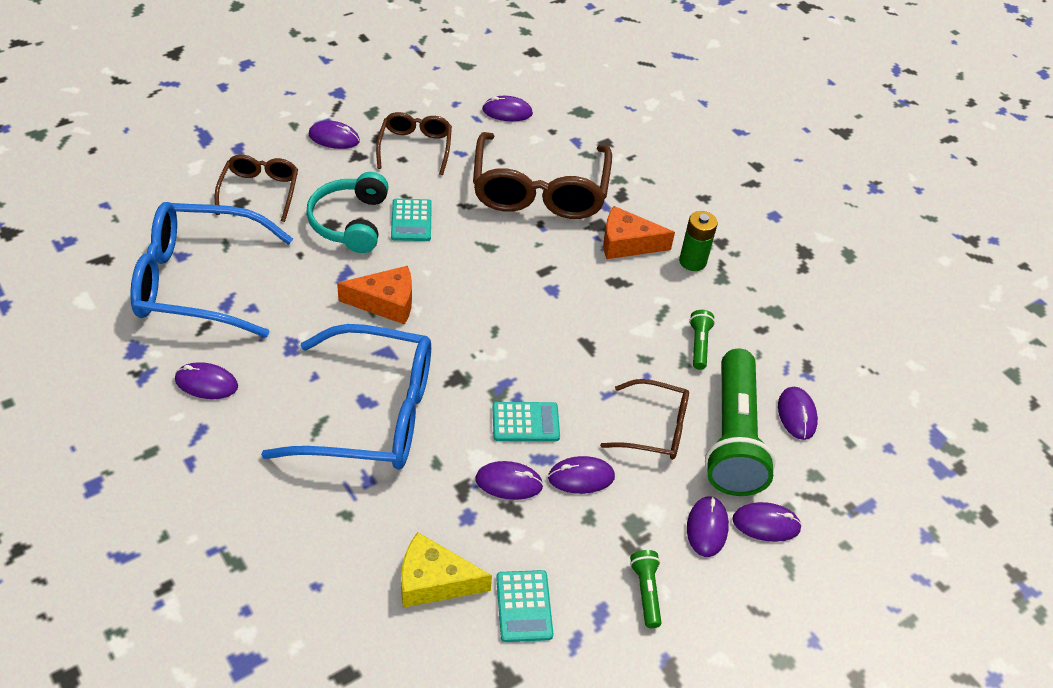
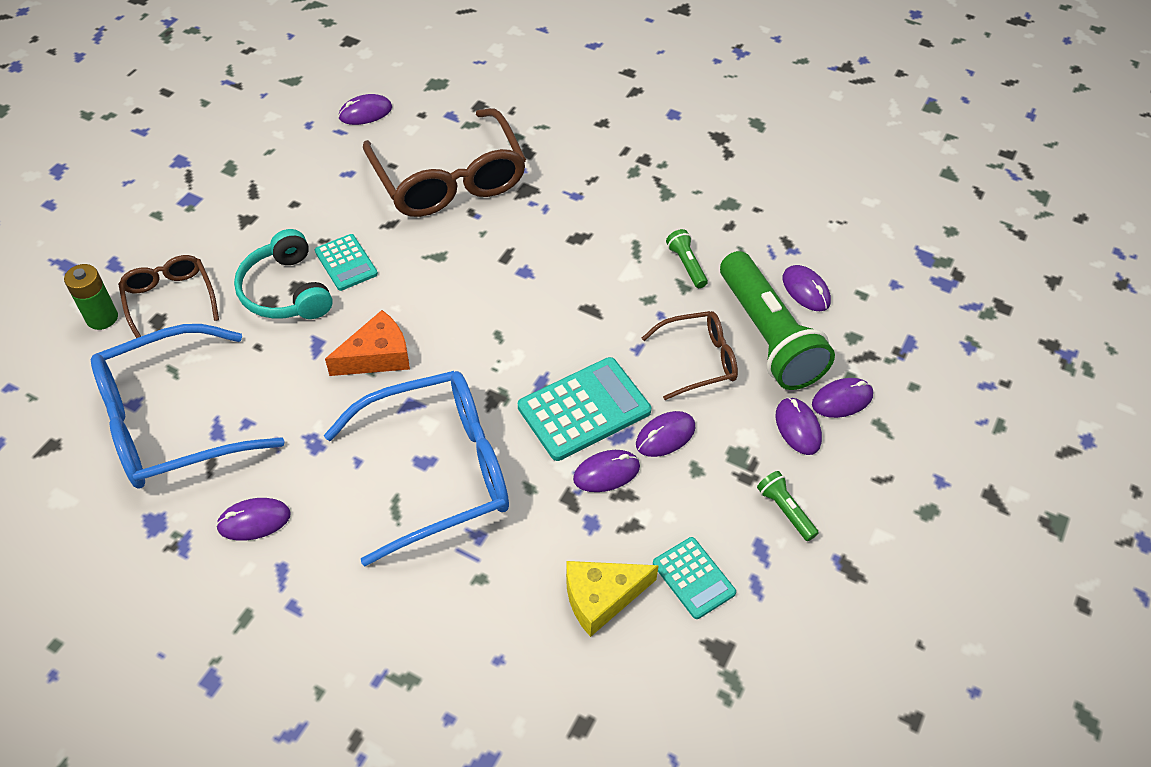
camera: 25 degrees left, 5 degrees up
(334, 138) = (209, 211): purple mouse -> none
(415, 147) = (299, 186): brown glasses -> none
(525, 422) = (584, 409): turquoise calculator -> turquoise calculator, size x1.68
(627, 243) = (563, 197): orange cheese -> none
(692, 261) = (631, 188): green battery -> green battery (102, 318)

